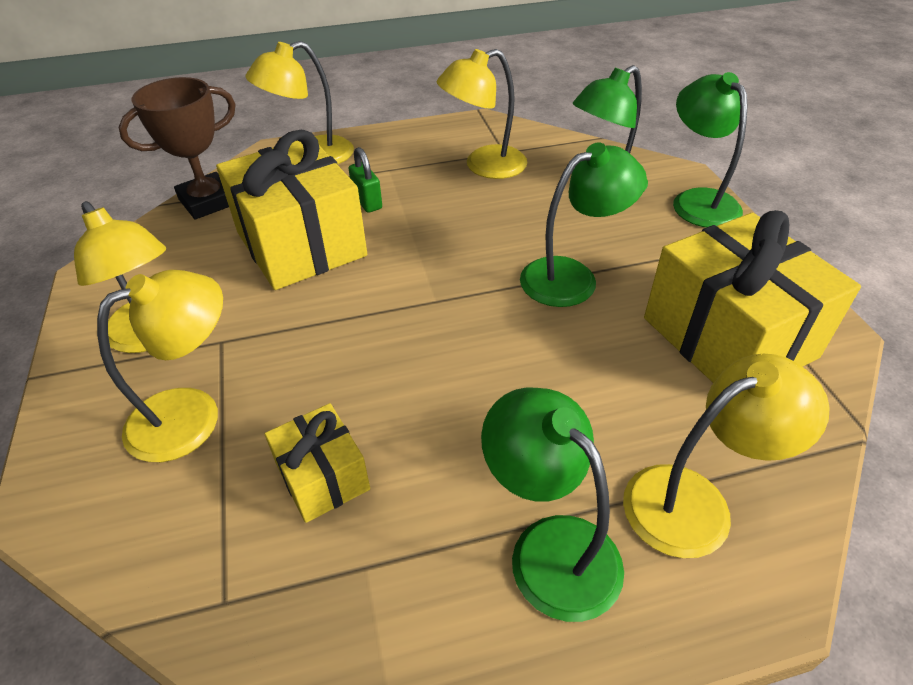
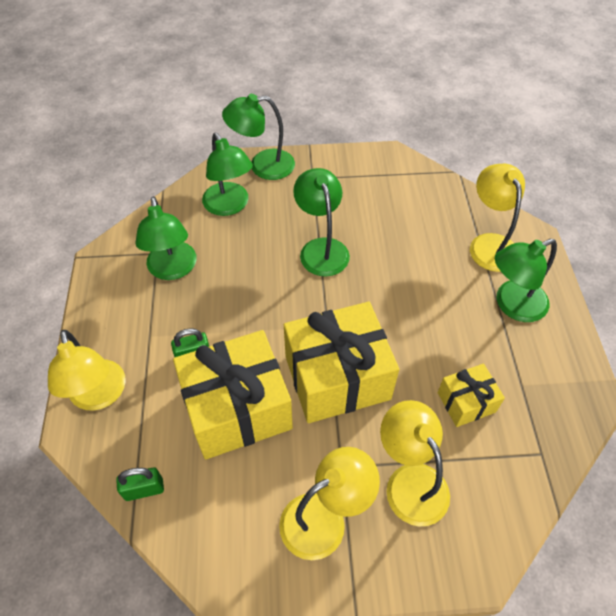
camera: 80 degrees left, 10 degrees up
(208, 201) = (144, 489): brown trophy -> green padlock
(484, 166) = (173, 269): yellow lamp -> green lamp
(728, 337) = (388, 195): yellow gift -> yellow gift (337, 377)

